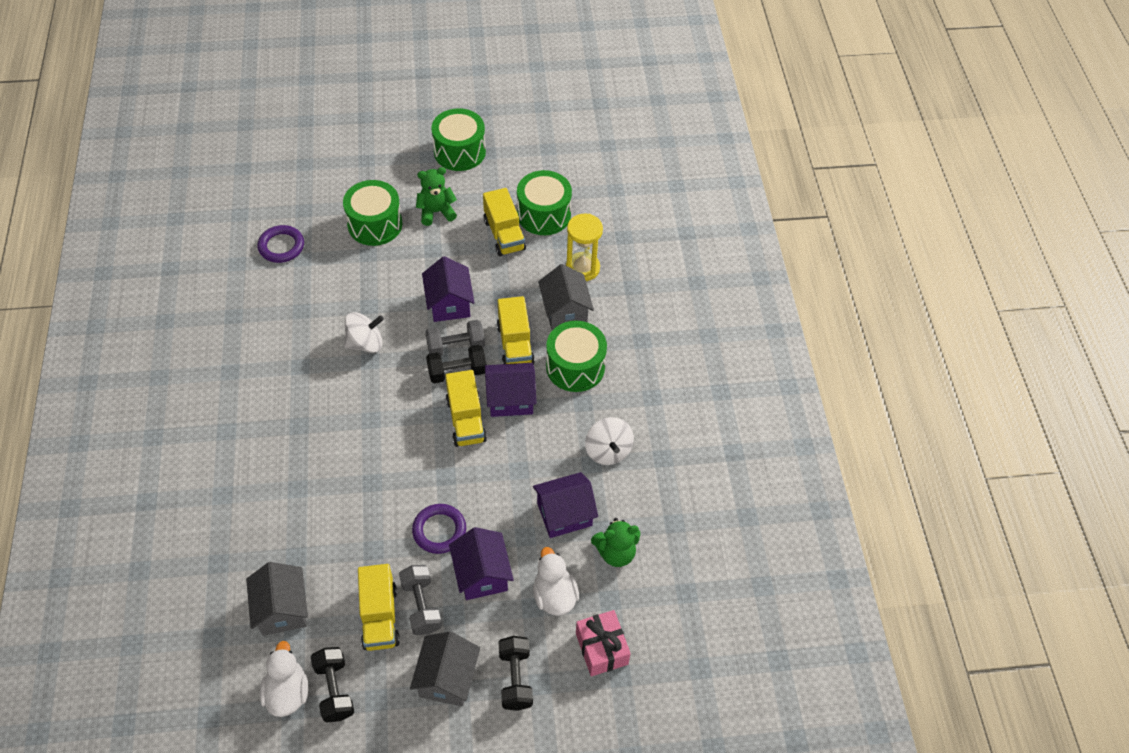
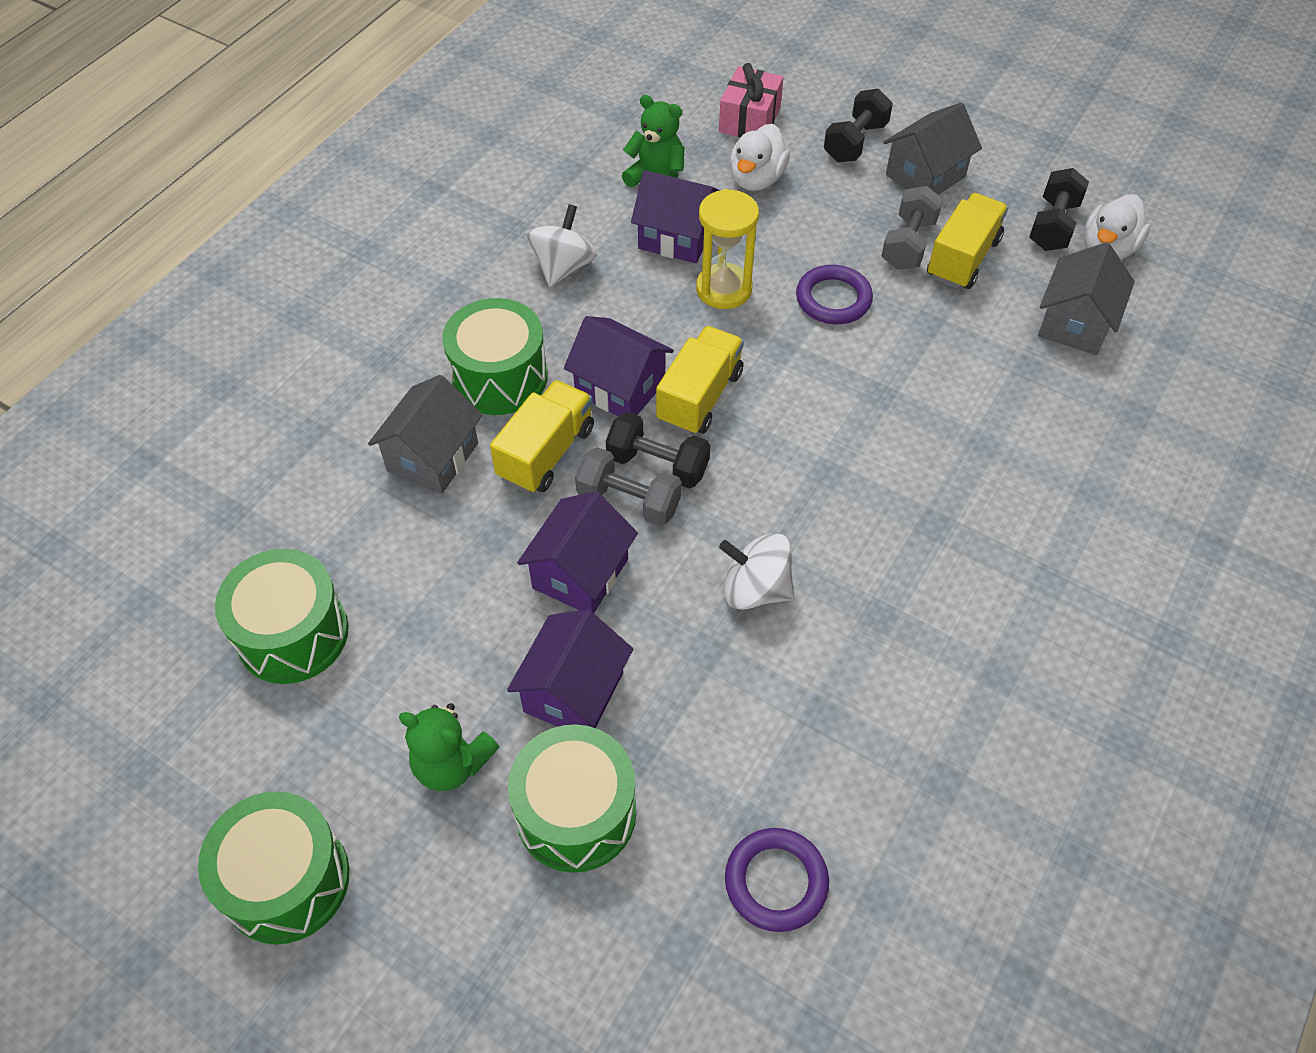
camera: 140 degrees left, 0 degrees up
(482, 574) = (818, 235): purple house -> purple house (573, 692)
(504, 235) = (389, 638): yellow truck -> none
(582, 268) = (340, 503): yellow hourglass -> yellow hourglass (724, 289)

